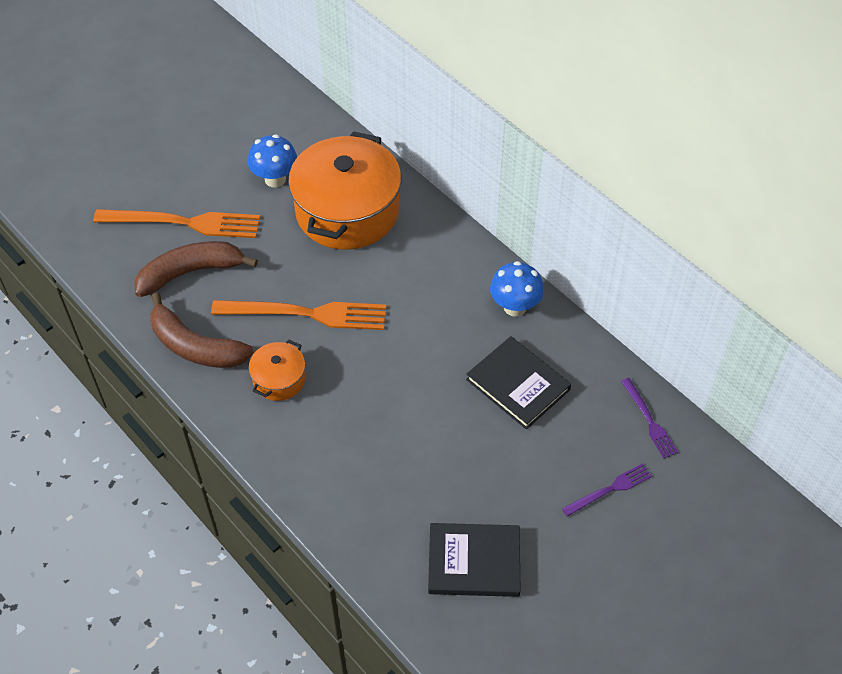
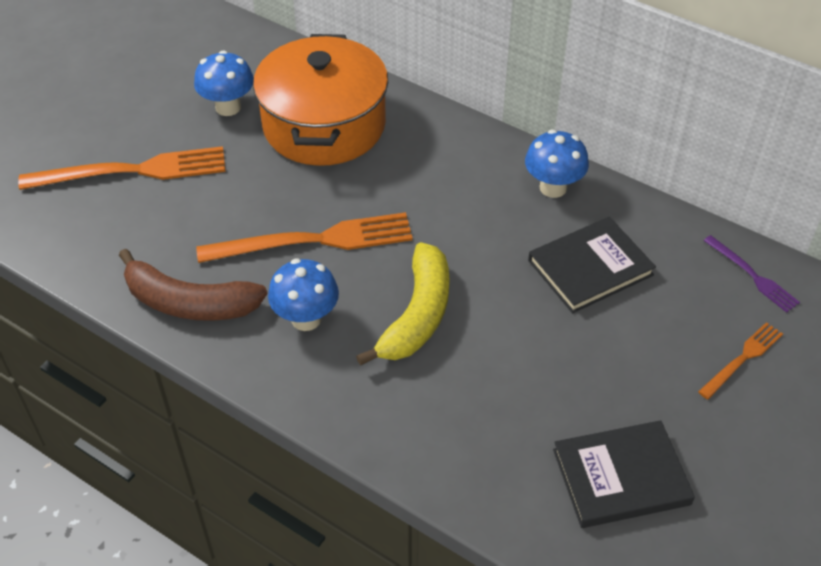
camera: 15 degrees left, 5 degrees down
(191, 272) = (158, 222): brown banana -> none
(279, 379) = (306, 319): orange pot -> blue mushroom
(365, 395) = (417, 315): none -> yellow banana
(518, 385) = (590, 268): black book -> black book turned 60 degrees counterclockwise
(610, 489) = (742, 359): purple fork -> orange fork

